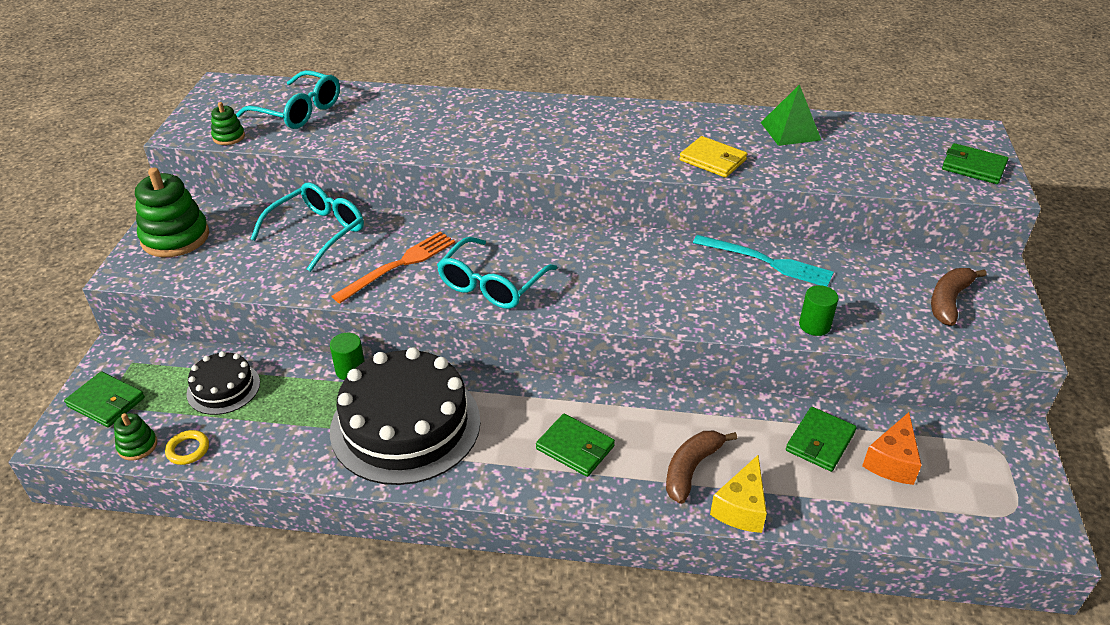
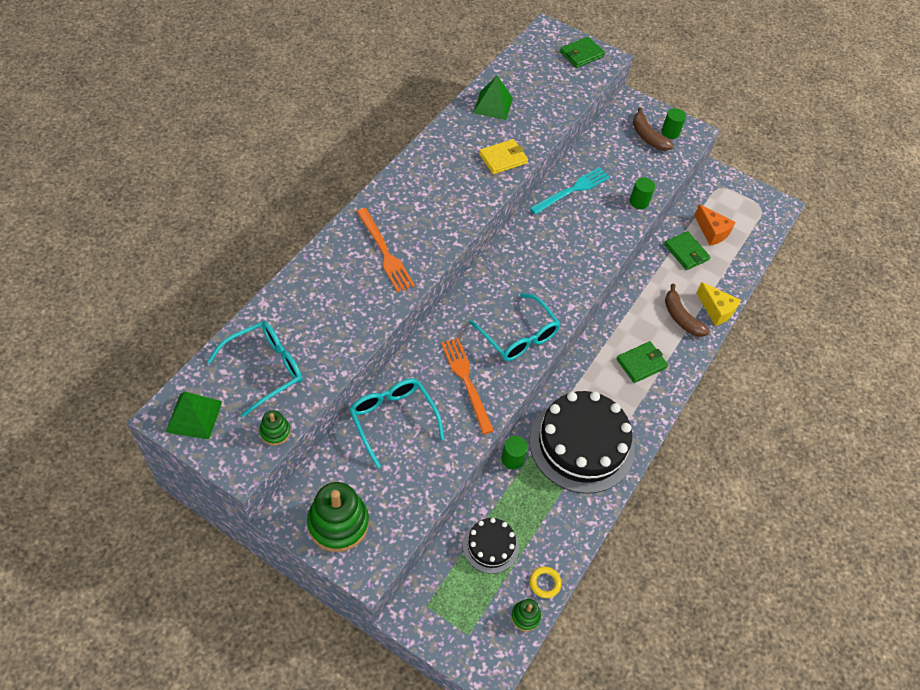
camera: 70 degrees left, 15 degrees up
(106, 402) = (465, 632): green wallet -> none
(226, 96) = (194, 416): none -> green pyramid
(495, 128) = (384, 252): none -> orange fork
(987, 321) = (670, 132): none -> green cylinder

